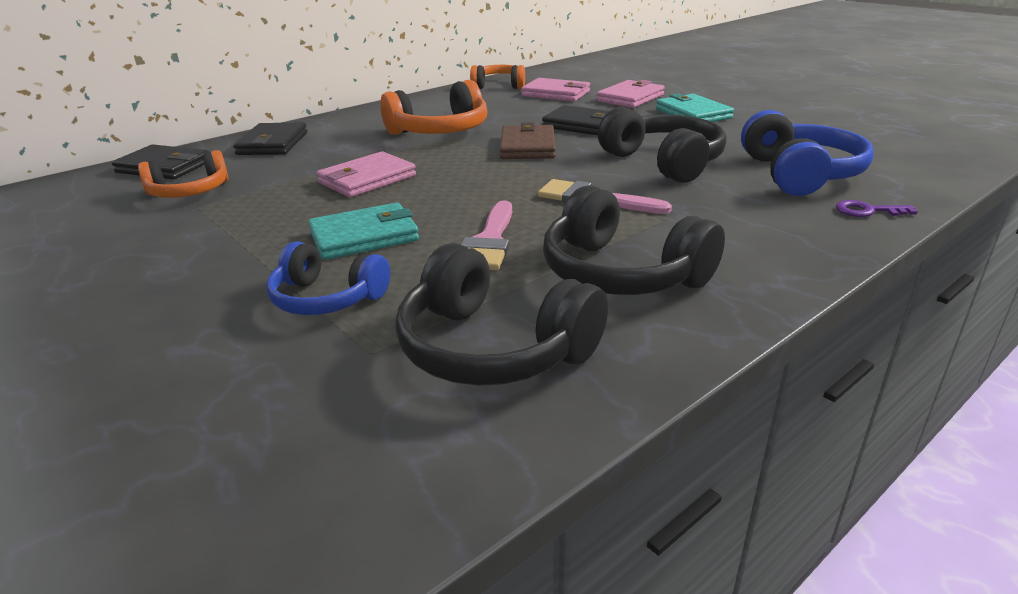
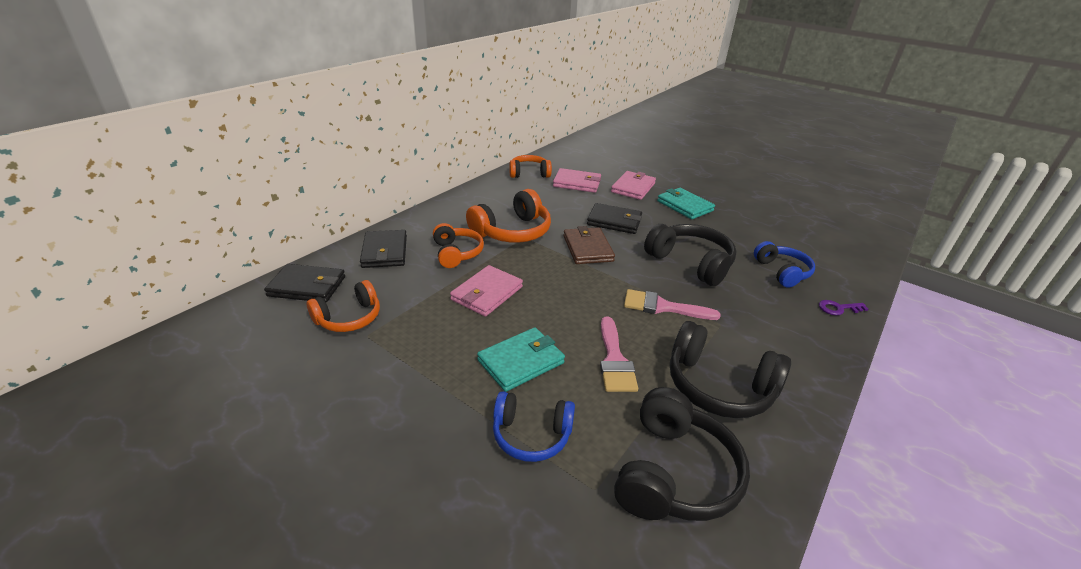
camera: 15 degrees left, 5 degrees up
(356, 146) = (456, 253): none -> orange headphones
(493, 348) = (674, 473): black headphones -> black headphones turned 90 degrees counterclockwise
(799, 174) = (782, 272): blue headphones -> blue headphones, size x0.66

